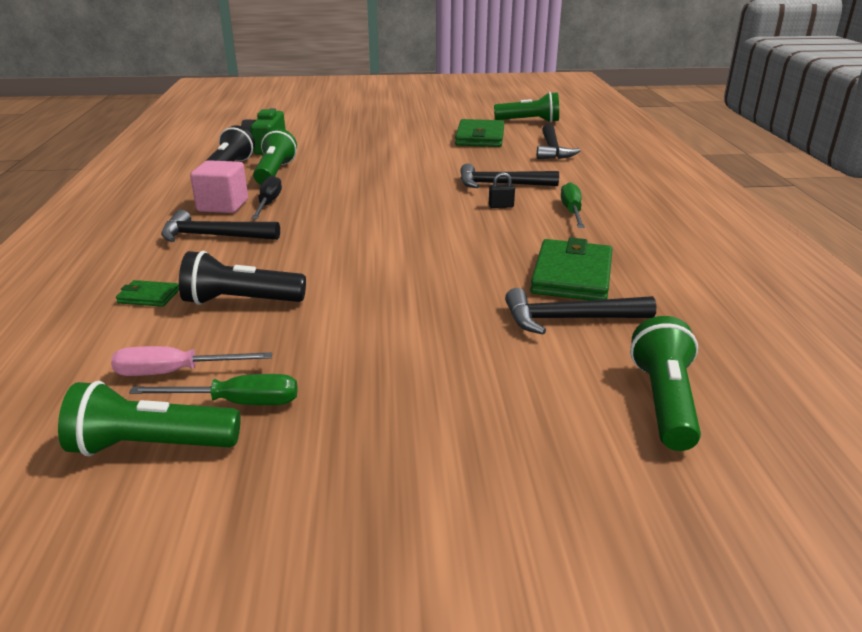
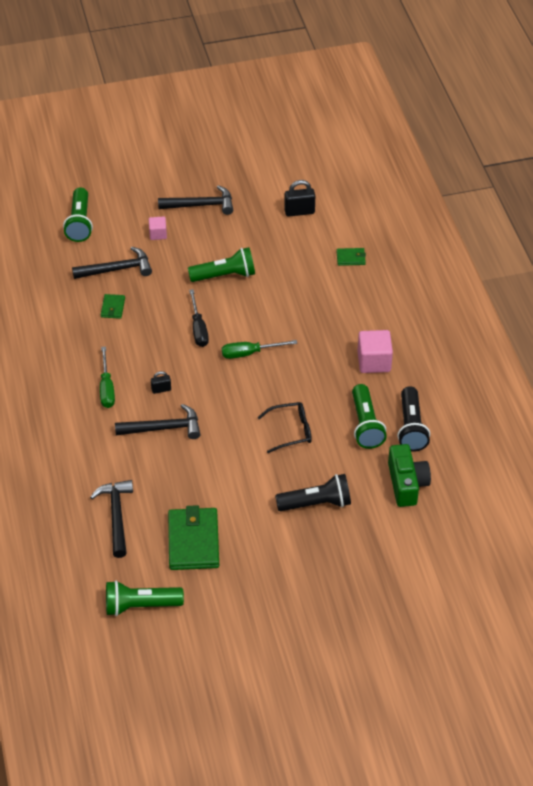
camera: 170 degrees right, 20 degrees up
(152, 446) = (284, 178): green flashlight -> green flashlight (224, 275)
(175, 372) = (299, 212): pink screwdriver -> black padlock
(214, 236) = (354, 321): black hammer -> black hammer (201, 205)
(237, 403) = (262, 200): green screwdriver -> green screwdriver (249, 353)
(241, 301) = (297, 261): black flashlight -> black flashlight (316, 503)
(268, 204) = (341, 369): black screwdriver -> black screwdriver (198, 328)
(358, 174) = (290, 431): none -> black glasses
(487, 364) = (158, 234): none -> pink cube
(572, 275) = (113, 308): green wallet -> green wallet, size x0.48

